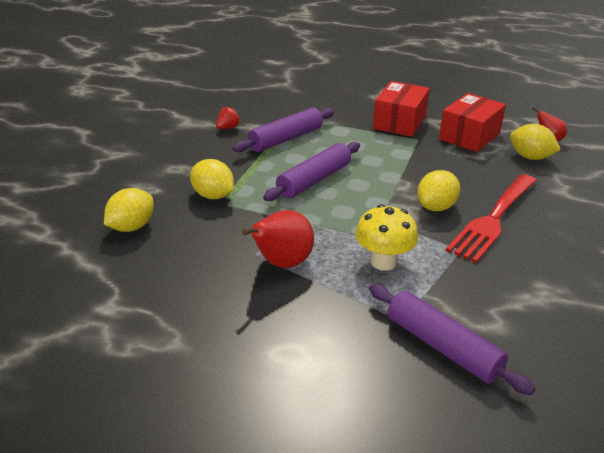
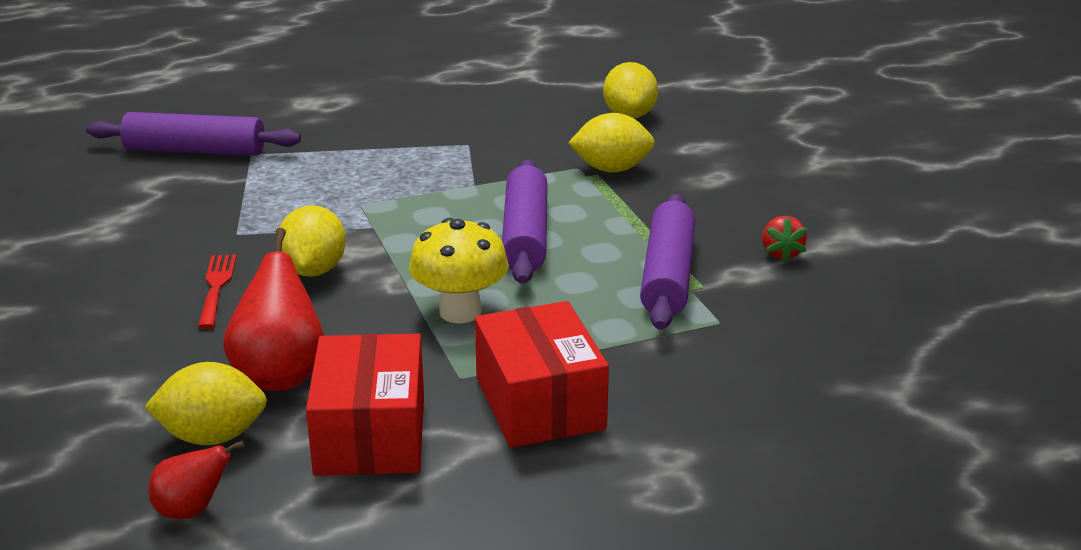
camera: 140 degrees right, 5 degrees down
(282, 263) = (428, 147): red pear -> red pear (280, 375)
(383, 262) = (320, 187): yellow mushroom -> yellow mushroom (460, 312)
(493, 219) = (216, 287): red fork -> red fork, size x0.48

